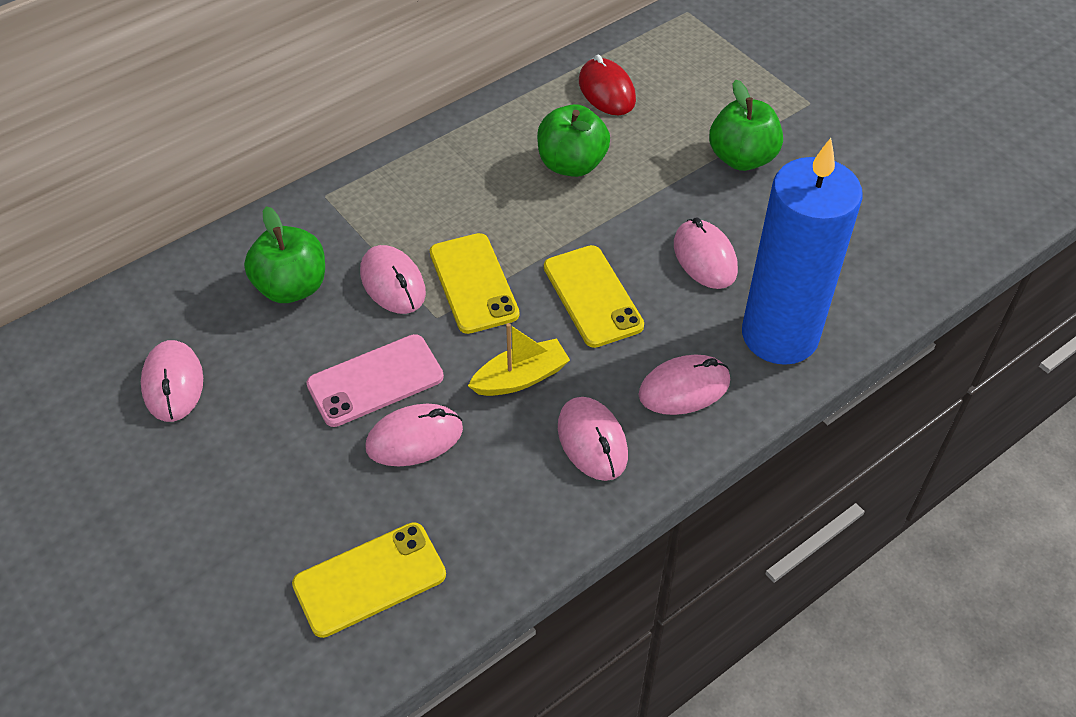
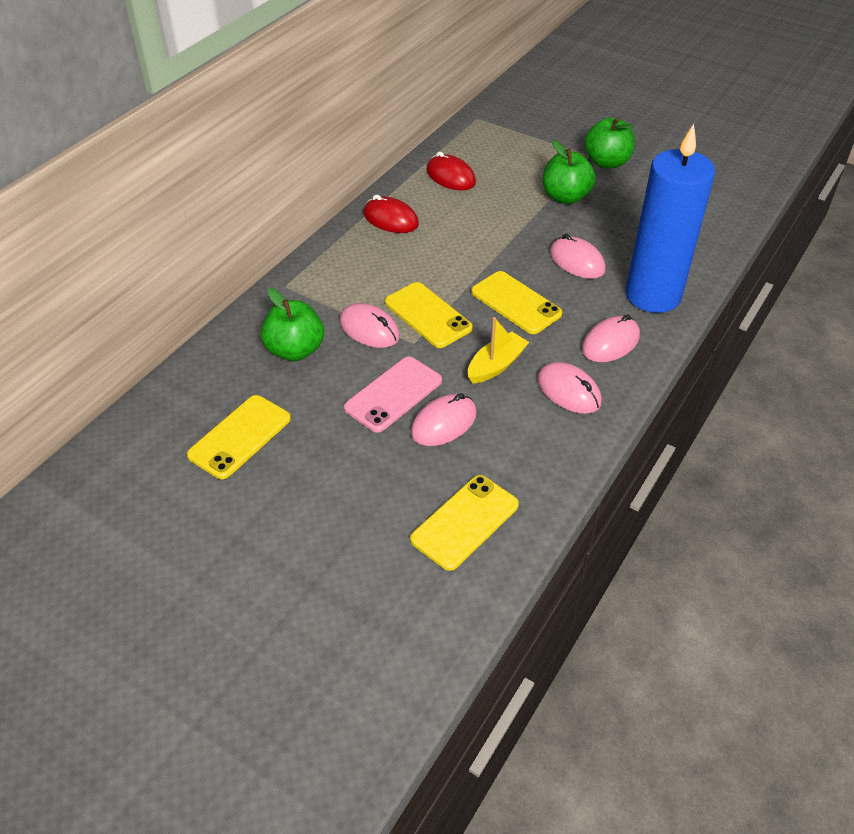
camera: 20 degrees left, 5 degrees down
(173, 384) = (240, 437): pink mouse -> yellow phone
(499, 134) = (390, 219): none -> red mouse
(571, 164) = (453, 226): green apple -> green apple (606, 162)

